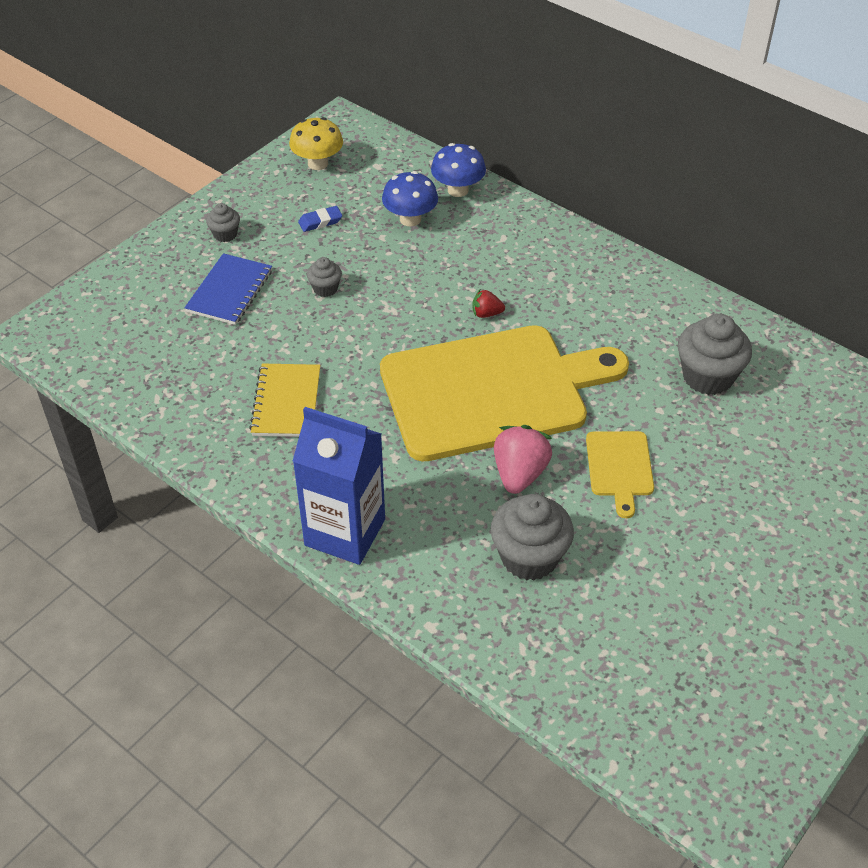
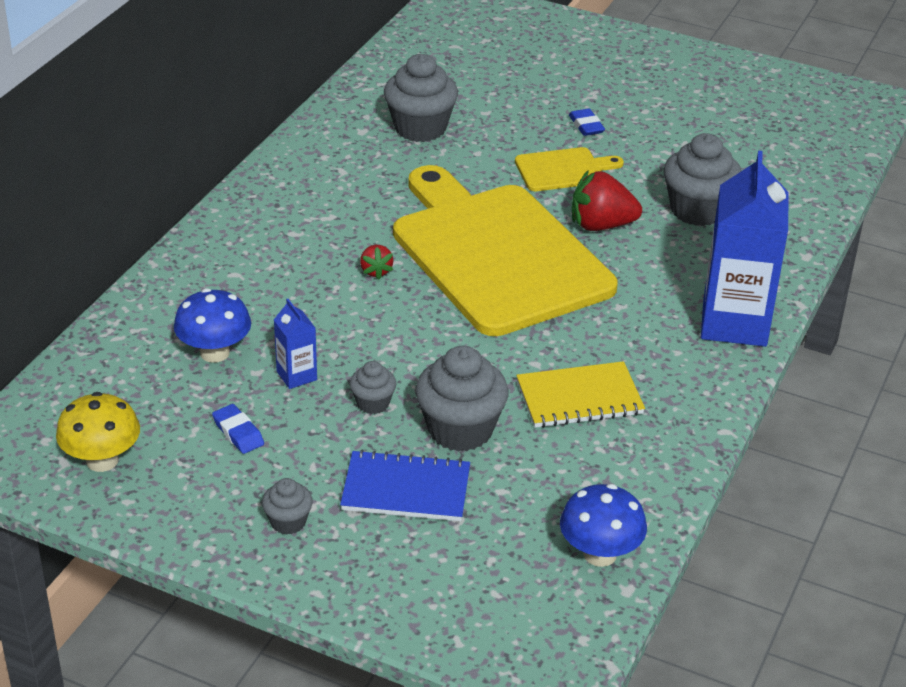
camera: 105 degrees left, 10 degrees down
(278, 328) = (460, 430): none -> grey cupcake
(370, 255) = (296, 376): none -> blue carton
(458, 190) = (144, 321): blue mushroom -> blue mushroom (600, 554)
(519, 473) = (601, 225): pink strawberry -> red strawberry
(701, 505) = (586, 126): none -> blue eraser

